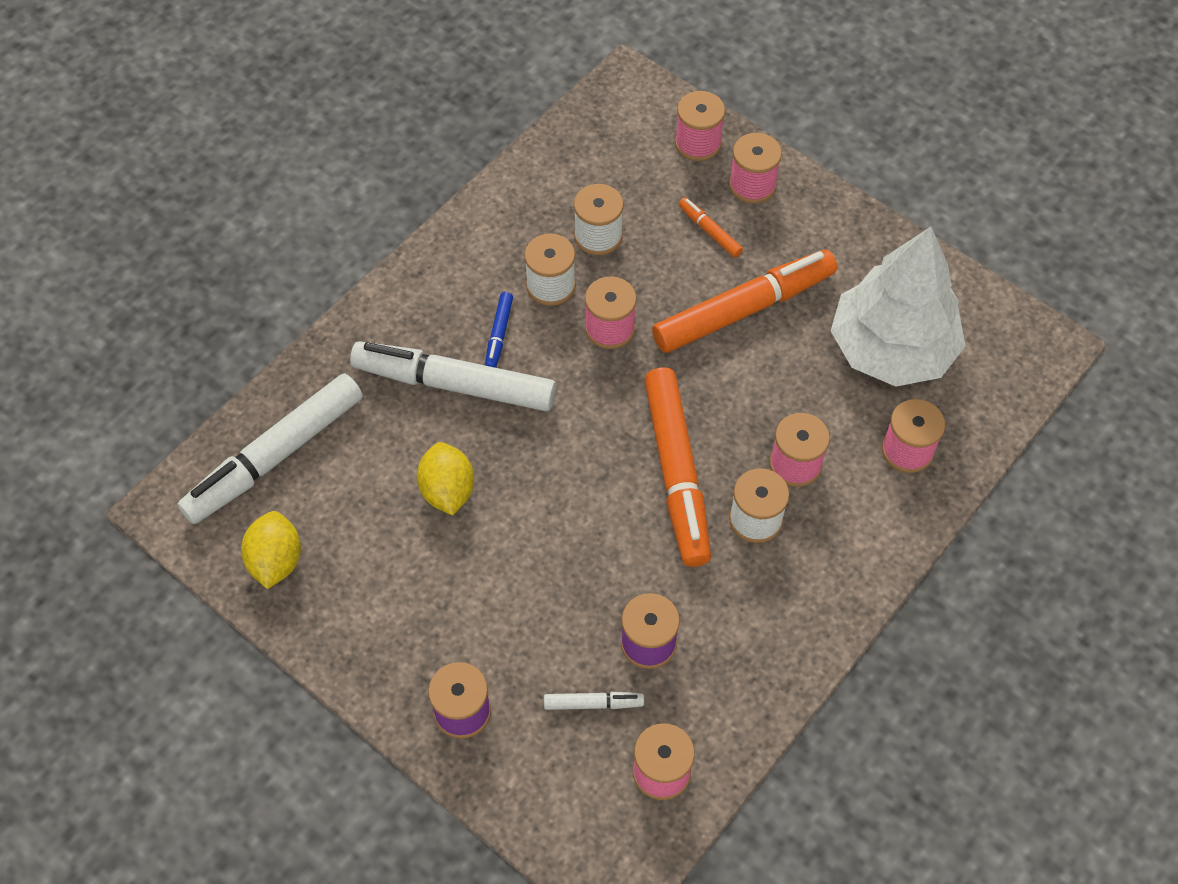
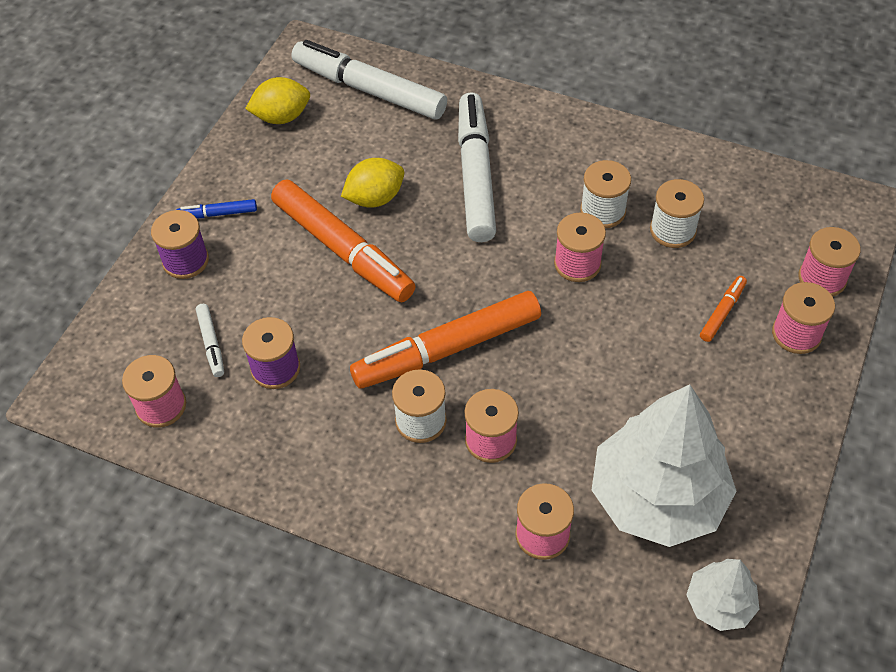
camera: 75 degrees right, 5 degrees down
(499, 334) = (536, 190): blue marker -> blue marker (218, 214)
(743, 309) = (645, 360): orange marker -> orange marker (343, 249)
(1003, 338) = (719, 603): none -> white tree

